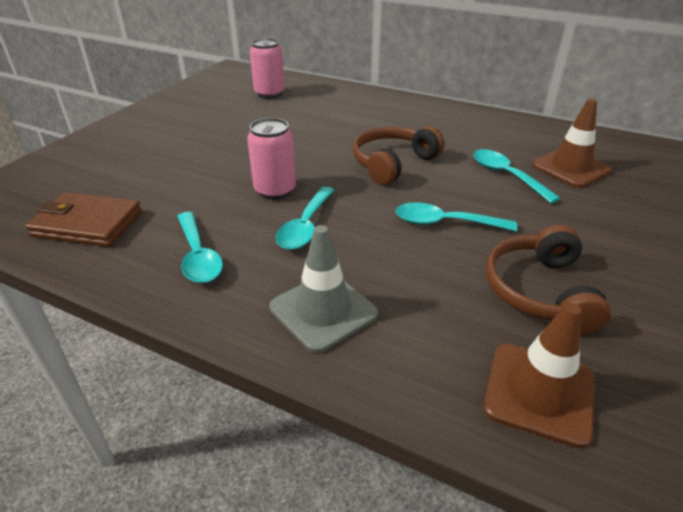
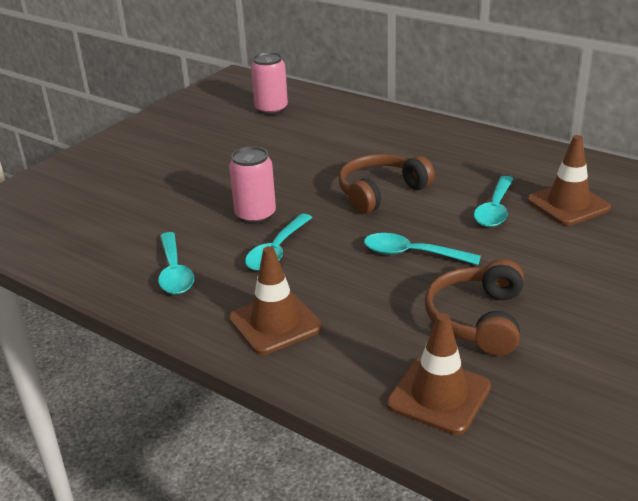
camera: 10 degrees right, 5 degrees down
(87, 224) = (79, 239): brown wallet -> none
(323, 311) = (275, 323): grey traffic cone -> brown traffic cone
(506, 175) = (494, 209): turquoise spoon -> turquoise spoon turned 135 degrees counterclockwise

